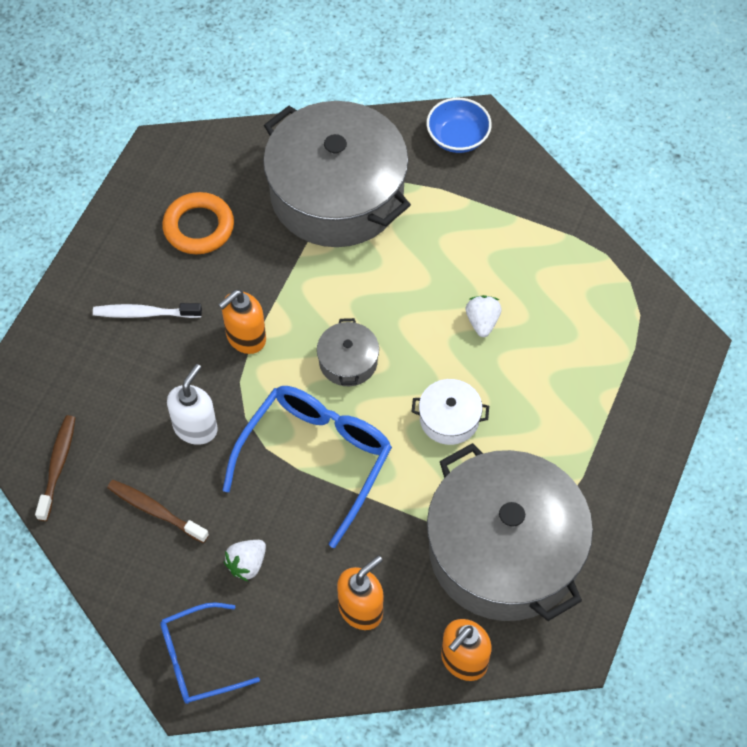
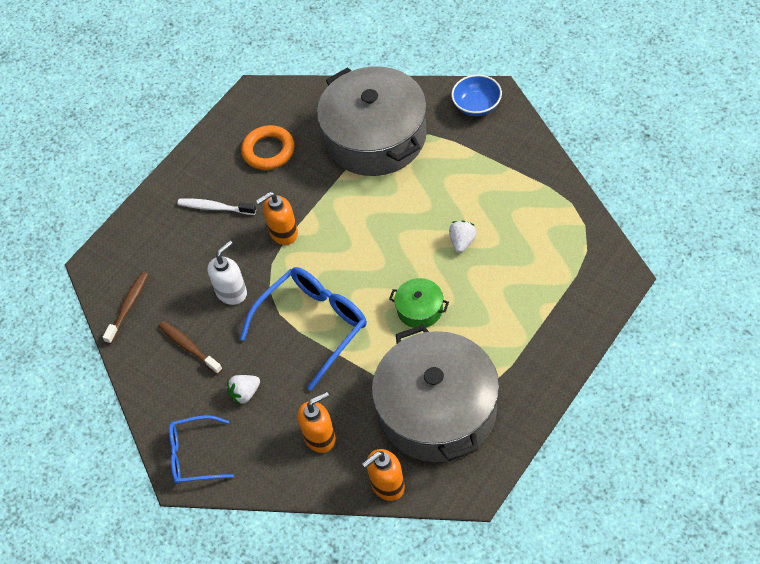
camera: 20 degrees right, 5 degrees down
(348, 361) = (354, 259): grey pot -> none
(449, 418) = (420, 309): white pot -> green pot

